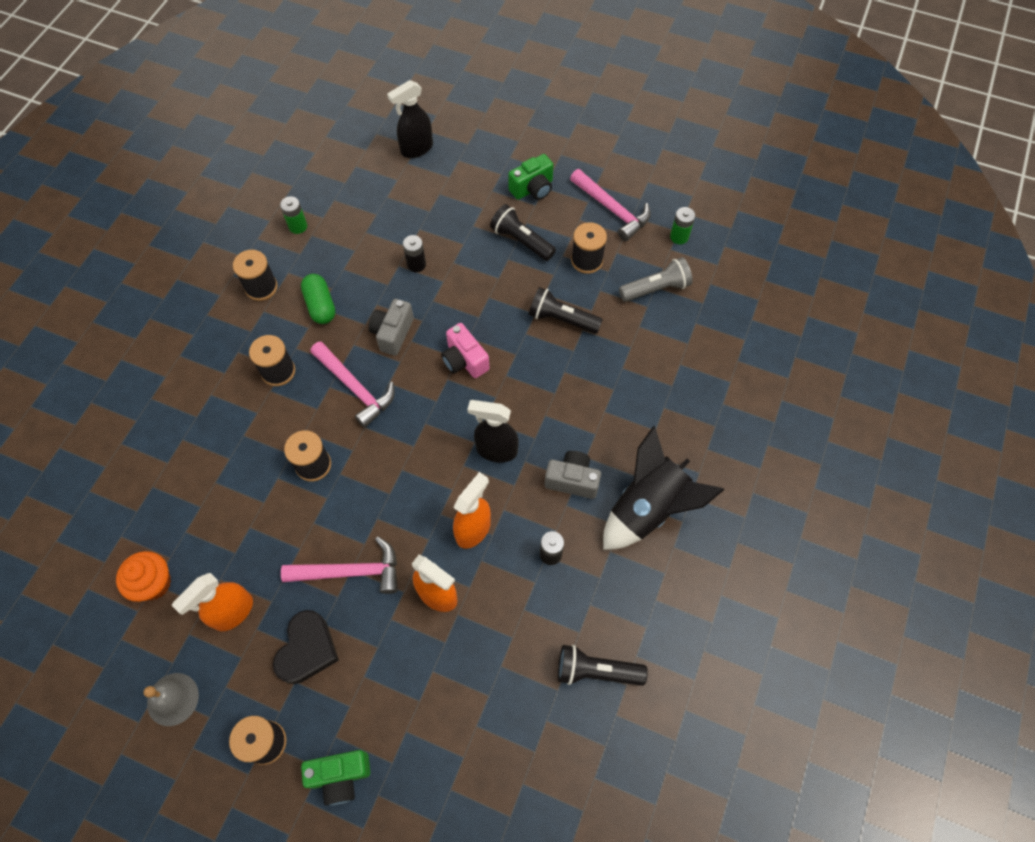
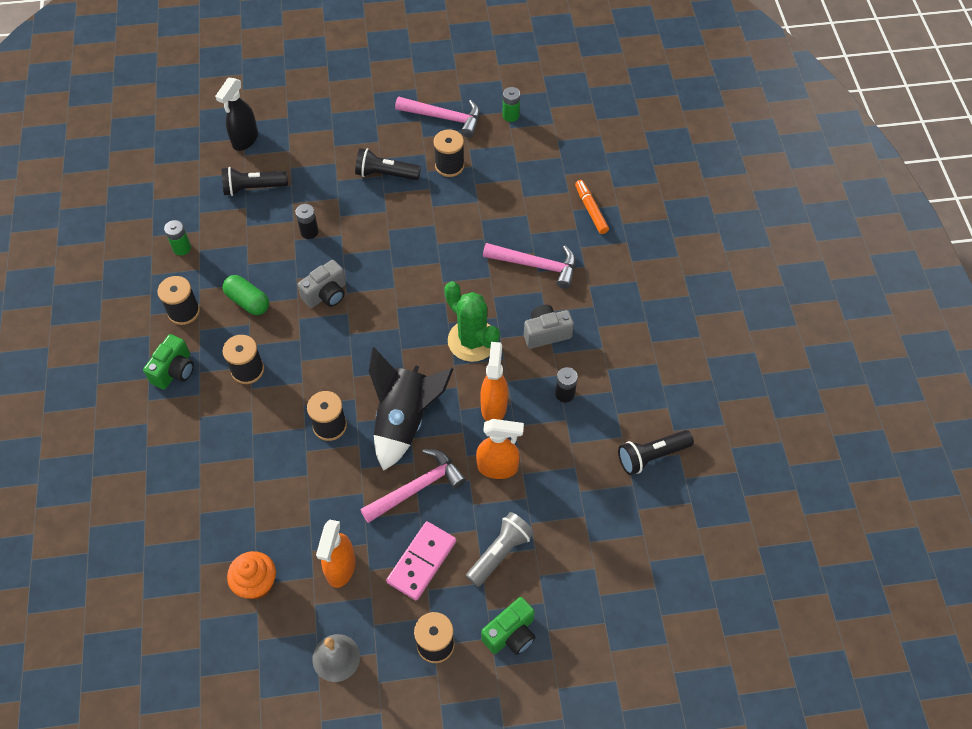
camera: 30 degrees left, 5 degrees down
(307, 649) = (421, 561): black heart -> pink domino
(355, 388) = (324, 351): pink hammer -> pink hammer (536, 265)
(392, 333) = (326, 294): grey camera -> grey camera turned 120 degrees counterclockwise
(464, 360) = (401, 286): pink camera -> none
(496, 450) = (472, 341): black spray bottle -> green cactus
(533, 189) = (368, 129): green camera -> green camera (174, 371)
(562, 319) = (459, 219): black flashlight -> black flashlight (253, 188)
(648, 508) = (616, 324): black rocket -> black rocket (404, 420)
(656, 288) = (518, 162): grey flashlight -> grey flashlight (500, 553)
(698, 374) = (591, 210): none -> orange marker

